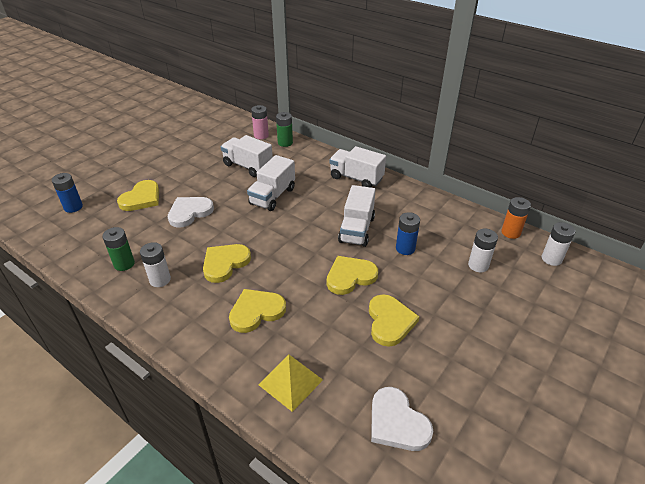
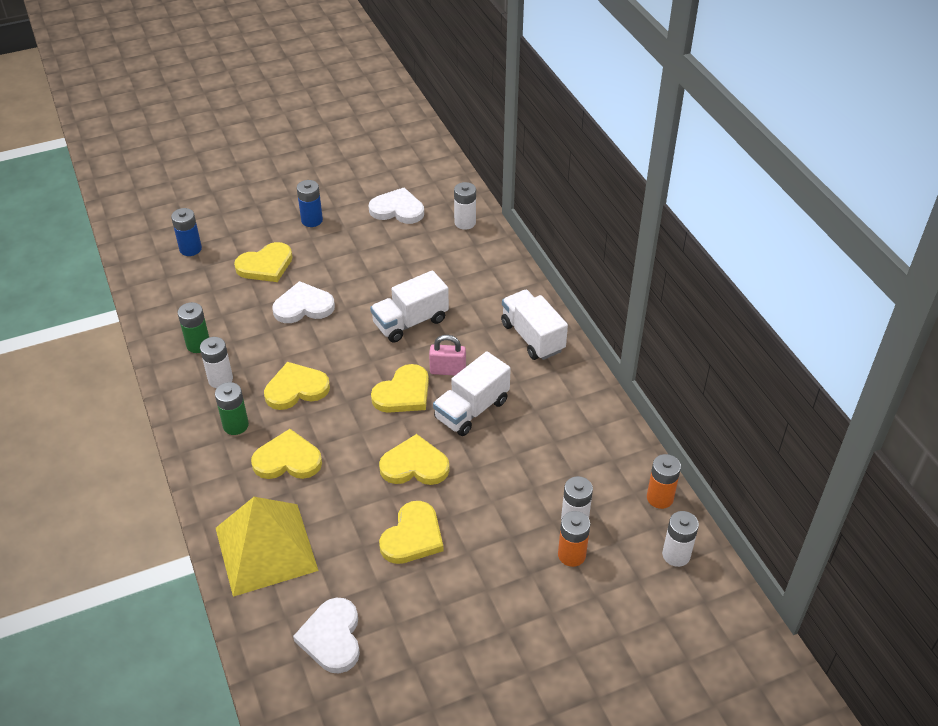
camera: 30 degrees right, 5 degrees up
(211, 141) = (397, 209): none -> white heart
(248, 166) = (413, 266): white truck -> none
(261, 135) = (465, 223): pink battery -> white battery
(285, 143) = (486, 246): green battery -> green battery (235, 425)
(290, 382) = (266, 549): yellow pyramid -> yellow pyramid, size x1.66
(304, 237) = (403, 393): none -> yellow heart
(321, 214) = (447, 370): none -> pink padlock
(405, 248) = (507, 459): blue battery -> blue battery (312, 220)
(497, 286) = (571, 555): none -> orange battery

